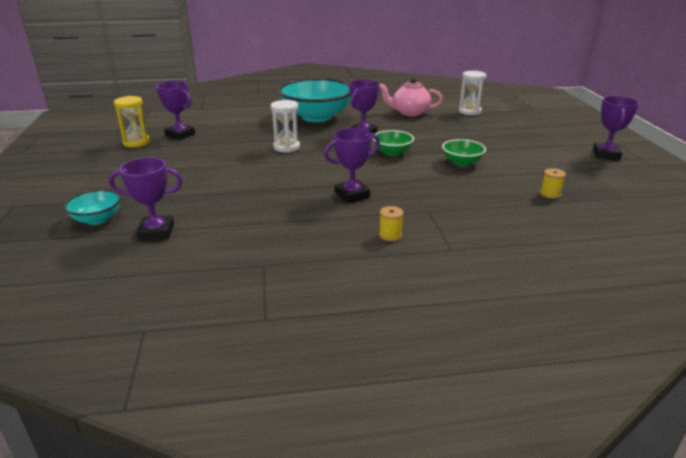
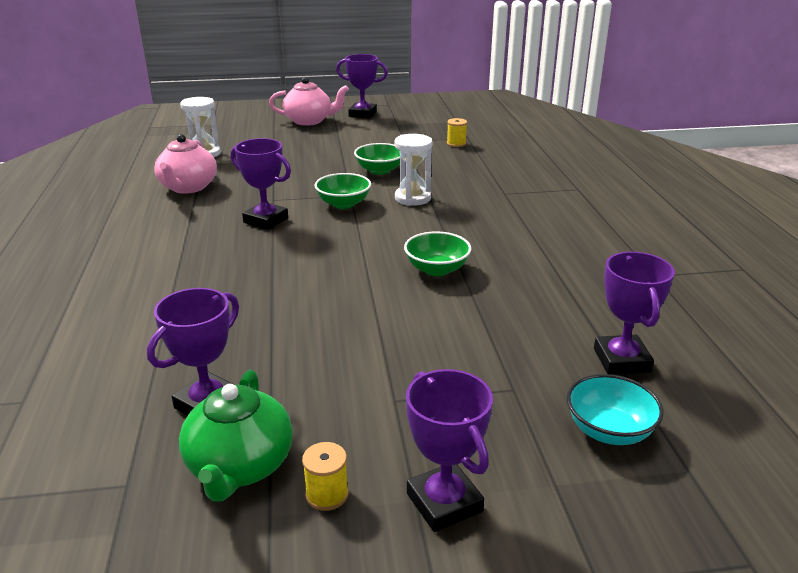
camera: 90 degrees left, 0 degrees up
(136, 142) = (239, 466): yellow hourglass -> green teapot
(286, 147) = (310, 277): white hourglass -> white hourglass (412, 198)
(290, 180) = (437, 269): none -> green bowl
(317, 117) = (170, 256): turquoise bowl -> none
(352, 195) = (475, 229): purple trophy -> purple trophy (444, 502)
(390, 235) = (563, 212): yellow spool -> yellow spool (327, 494)
(566, 136) = (309, 121): none -> pink teapot

